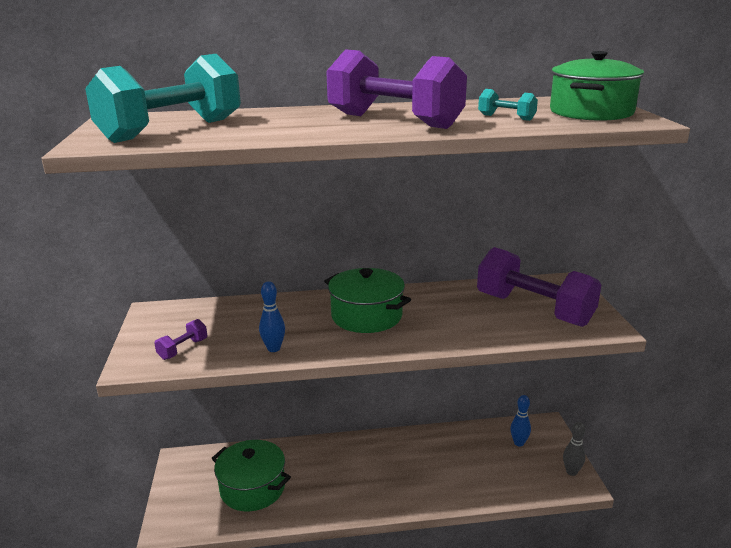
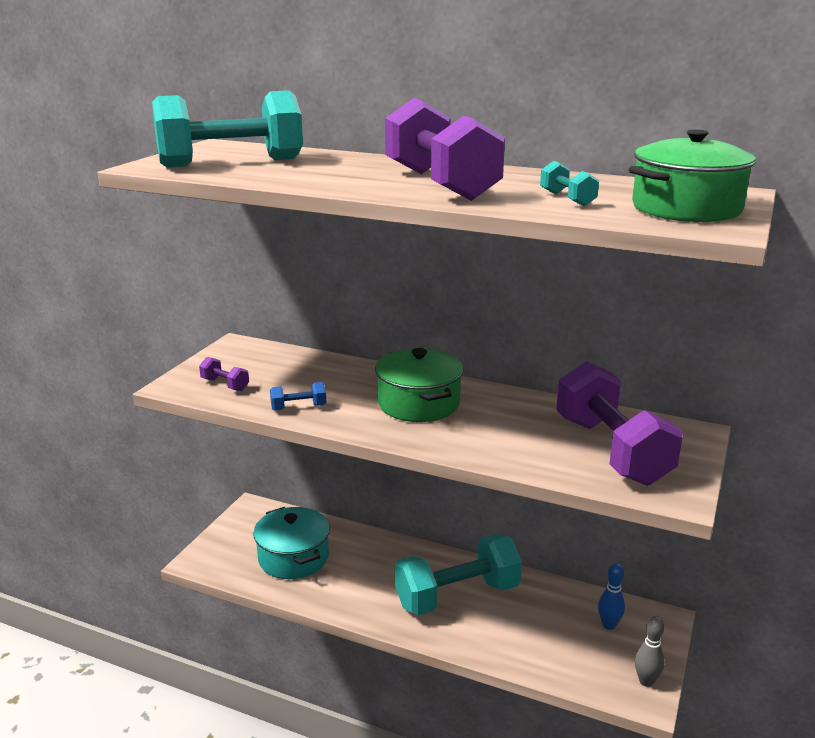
camera: 30 degrees right, 0 degrees up
(183, 349) = (225, 385): purple dumbbell -> purple dumbbell turned 60 degrees clockwise
(252, 488) = (293, 557): green pot -> turquoise pot
(274, 348) = (298, 407): blue bowling pin -> blue dumbbell
(405, 465) = (457, 595): none -> turquoise dumbbell

